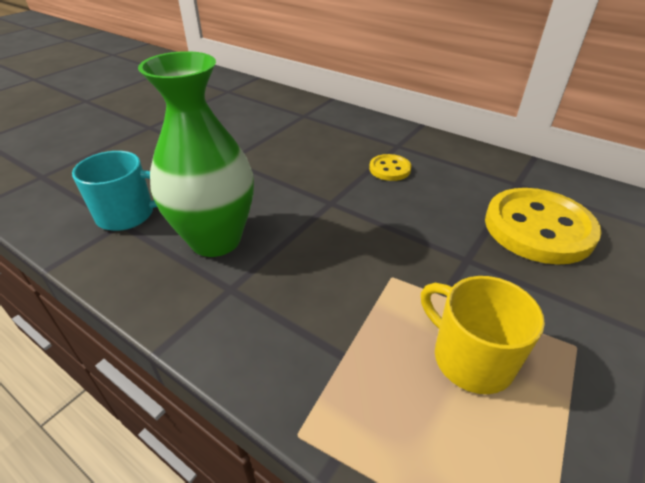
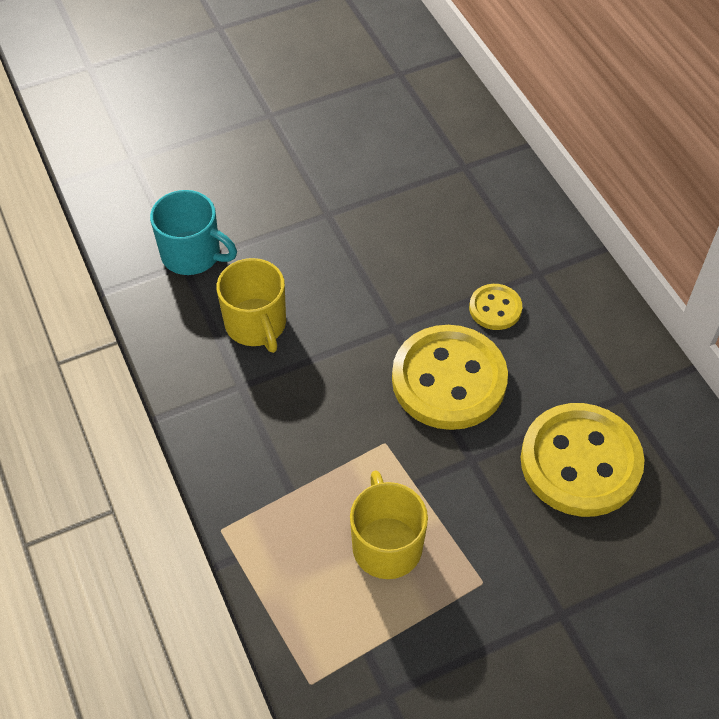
camera: 30 degrees right, 15 degrees up
(215, 240) = (256, 325): green vase -> yellow mug
(399, 217) = (449, 380): none -> yellow button

